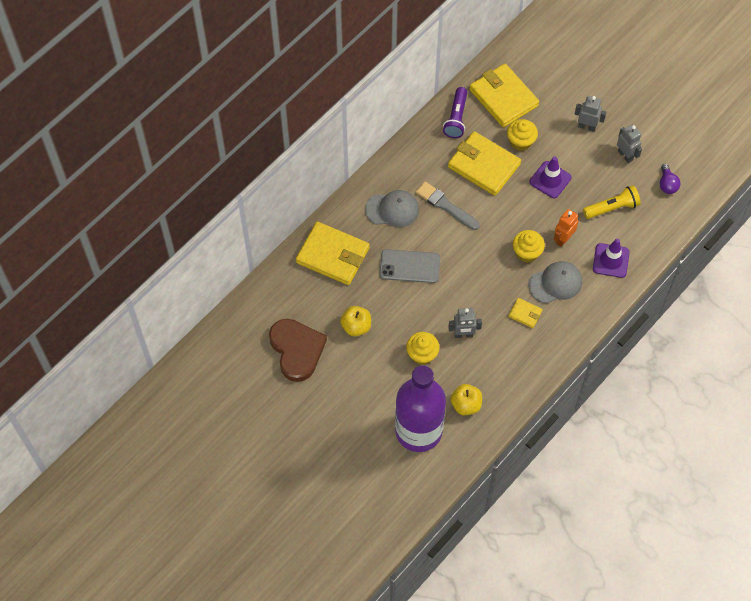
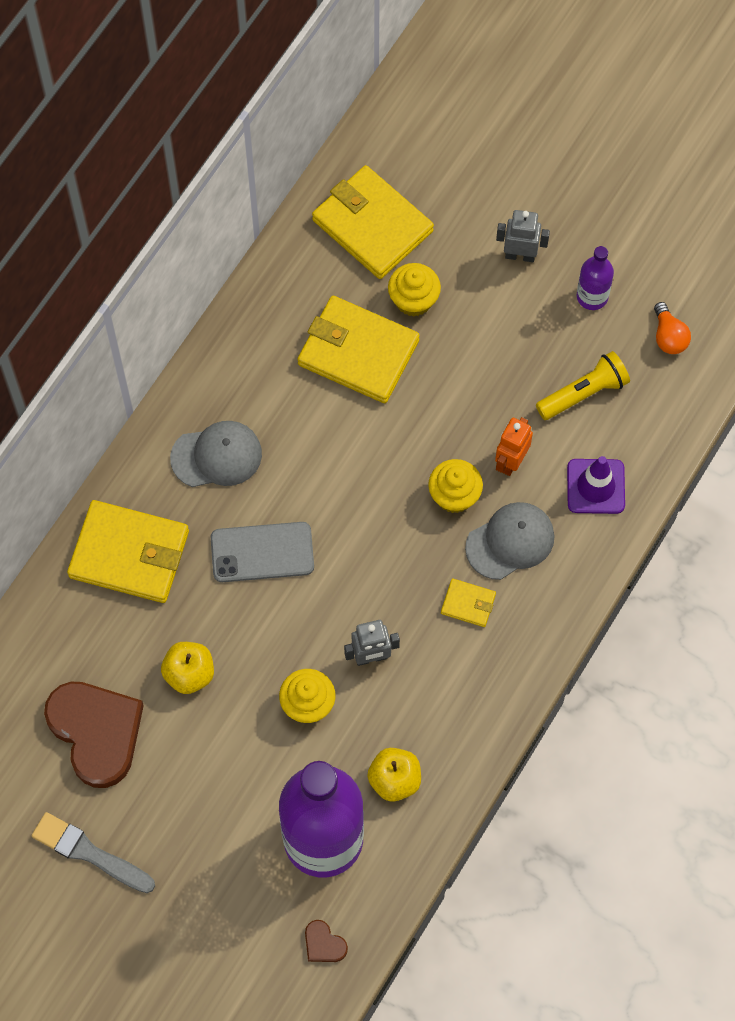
camera: 10 degrees left, 5 degrees up
(409, 489) = (323, 944): none -> brown heart
(445, 205) = (305, 434): grey brush -> grey brush (89, 853)
(456, 118) = (299, 274): purple flashlight -> none
(550, 180) = (473, 360): purple traffic cone -> none
(625, 155) = (592, 296): grey robot -> purple bottle
(667, 184) = (668, 337): purple light bulb -> orange light bulb

